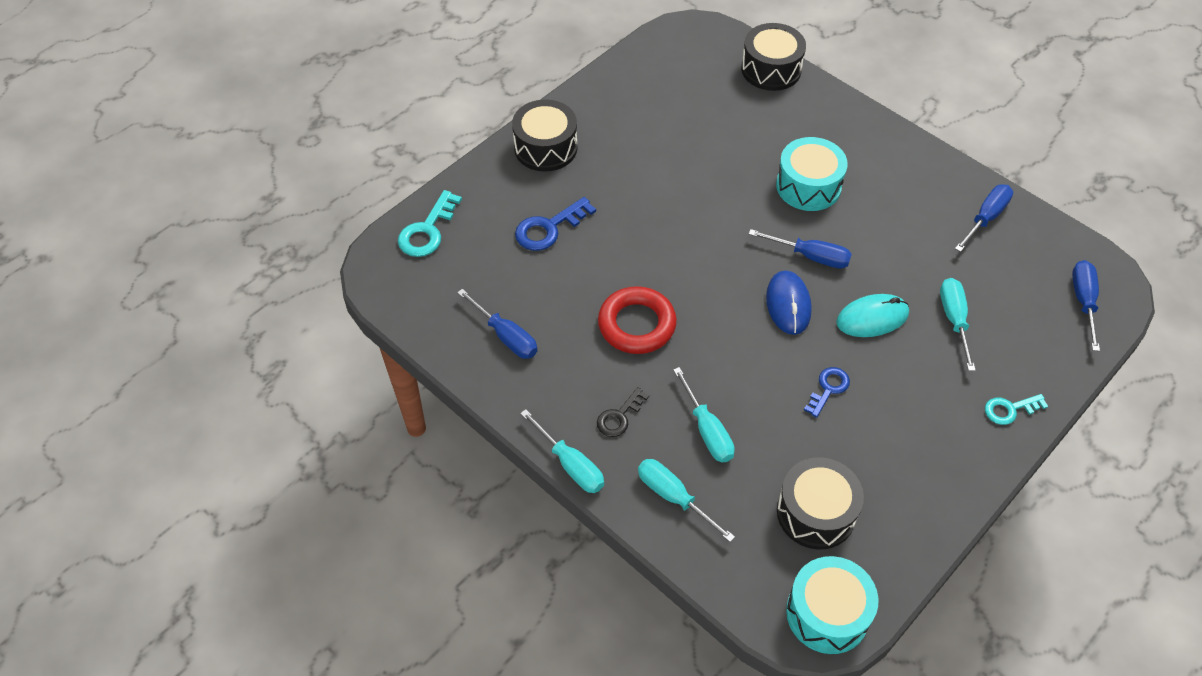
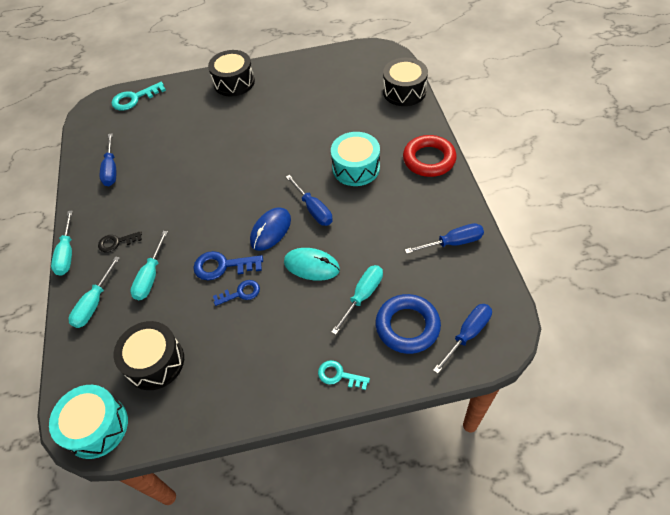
camera: 40 degrees right, 0 degrees up
(549, 228) = (191, 124): blue key -> blue key (222, 266)
(636, 324) = (178, 197): red ring -> red ring (429, 159)
(674, 497) = (94, 303): turquoise screwdriver -> turquoise screwdriver turned 150 degrees counterclockwise
(1024, 325) = (407, 326): none -> blue ring

